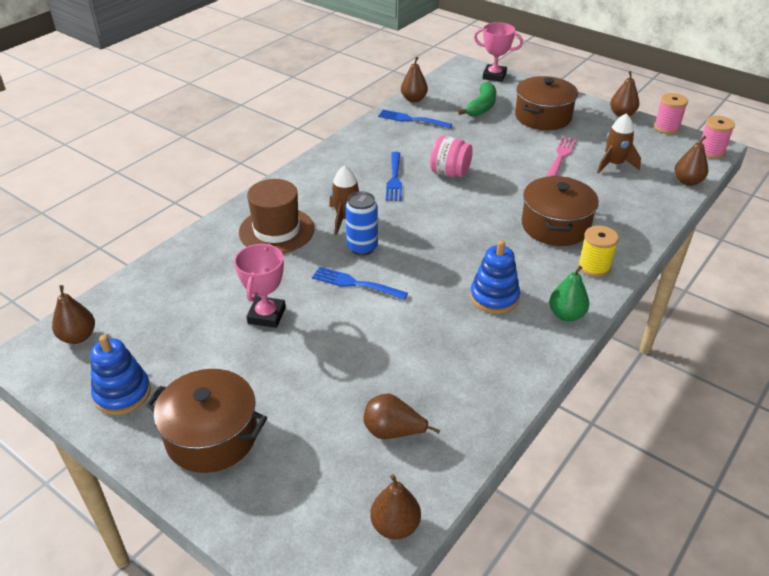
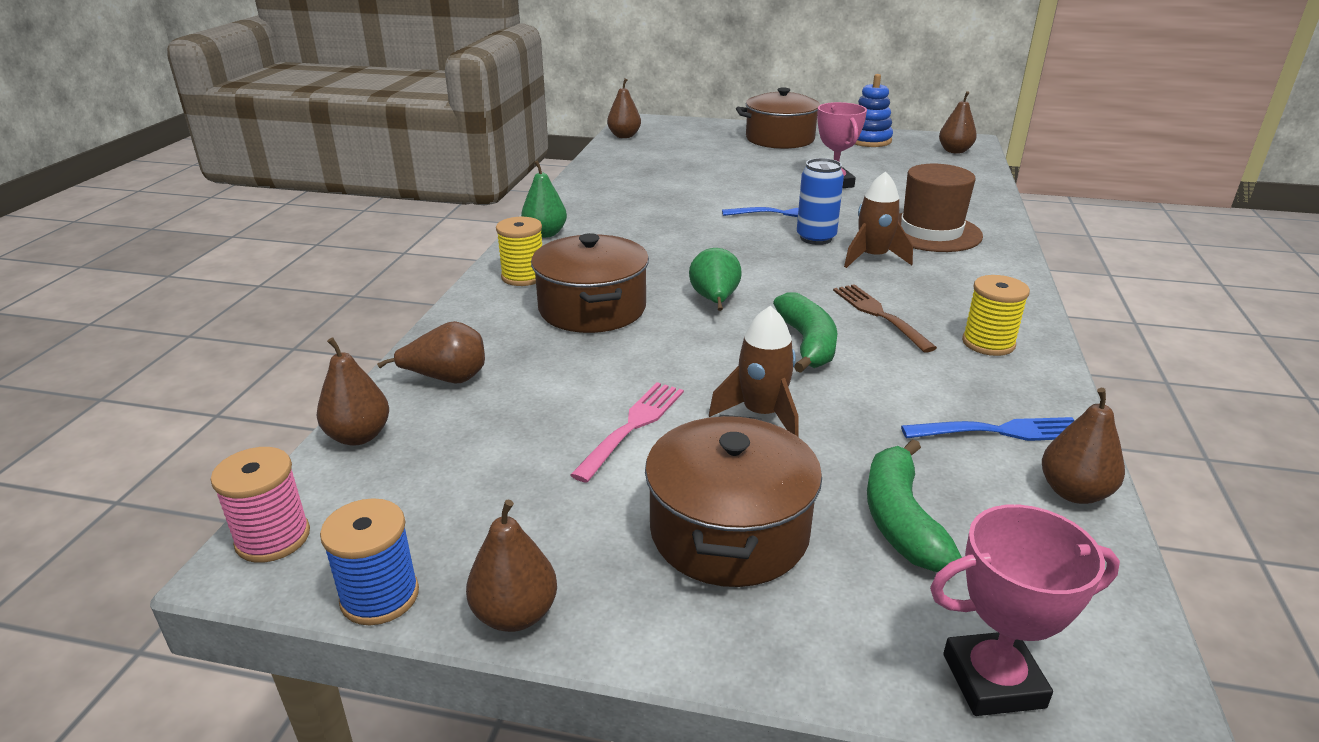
camera: 155 degrees right, 10 degrees down
(362, 151) = (988, 343): none -> yellow spool
(393, 432) = (657, 158): brown pear -> brown pear (447, 379)
(394, 179) = (879, 315): blue fork -> brown fork
(450, 173) = (807, 343): pink jar -> green banana
(477, 212) = (715, 301): none -> green pear
(494, 297) = (631, 231): blue stacking toy -> none
(561, 156) = (632, 426): pink fork -> pink fork turned 150 degrees counterclockwise
(614, 164) = (516, 437): brown rocket -> brown rocket (761, 414)
(666, 127) = (380, 596): pink spool -> blue spool

